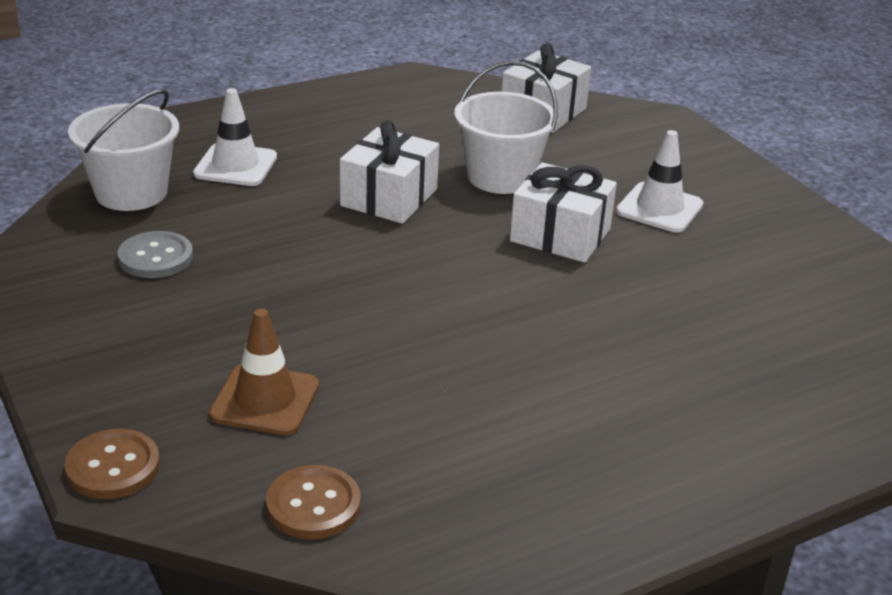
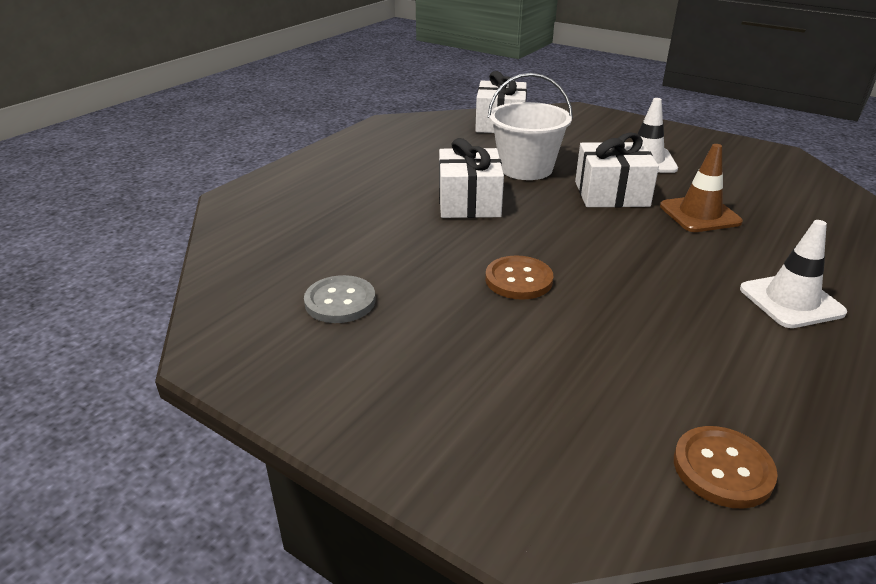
camera: 25 degrees left, 0 degrees up
(113, 467) = (517, 514): brown button -> brown button (518, 280)
(131, 192) = (261, 256): white bucket -> none
(235, 165) = (327, 212): white traffic cone -> white traffic cone (791, 301)
(265, 400) = (570, 389): brown traffic cone -> brown traffic cone (699, 214)

